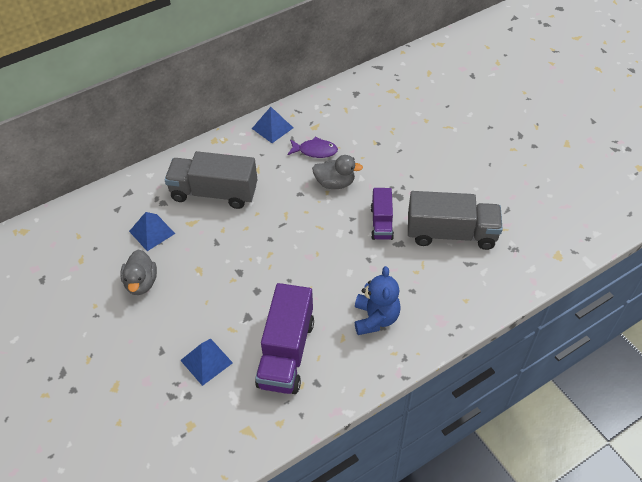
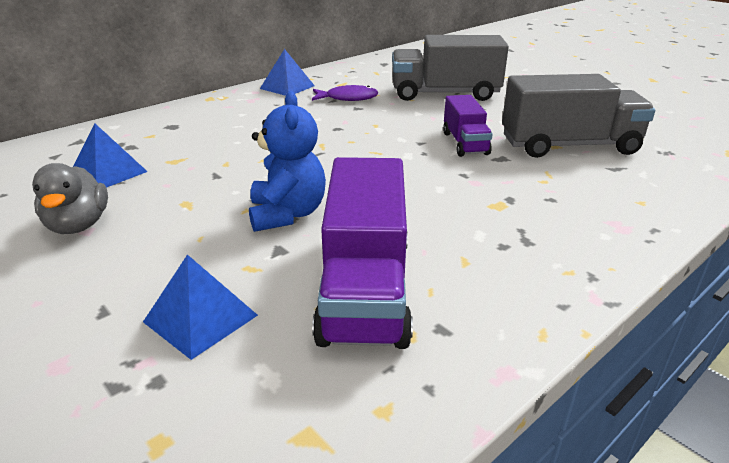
camera: 10 degrees left, 20 degrees down
(214, 193) = (211, 134): grey truck -> grey truck (445, 94)
(335, 183) = (384, 118): grey duck -> none
(375, 318) = (510, 232): blue teddy bear -> blue teddy bear (287, 214)

